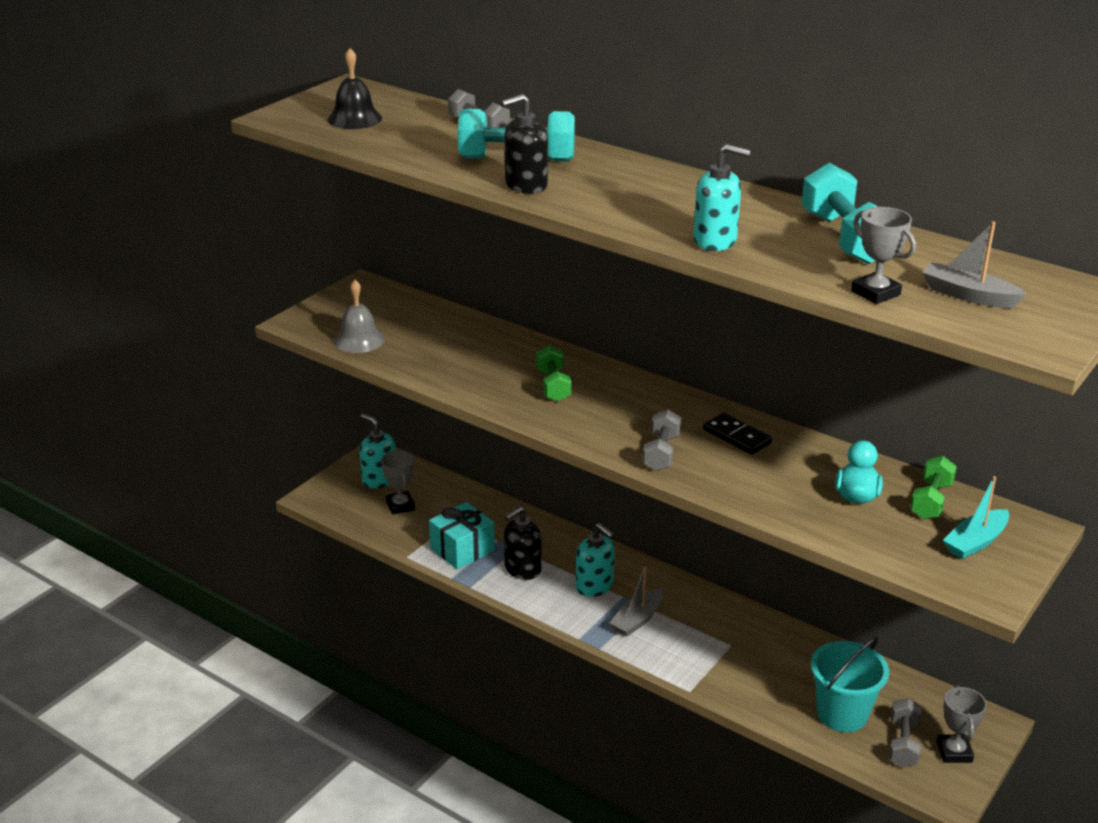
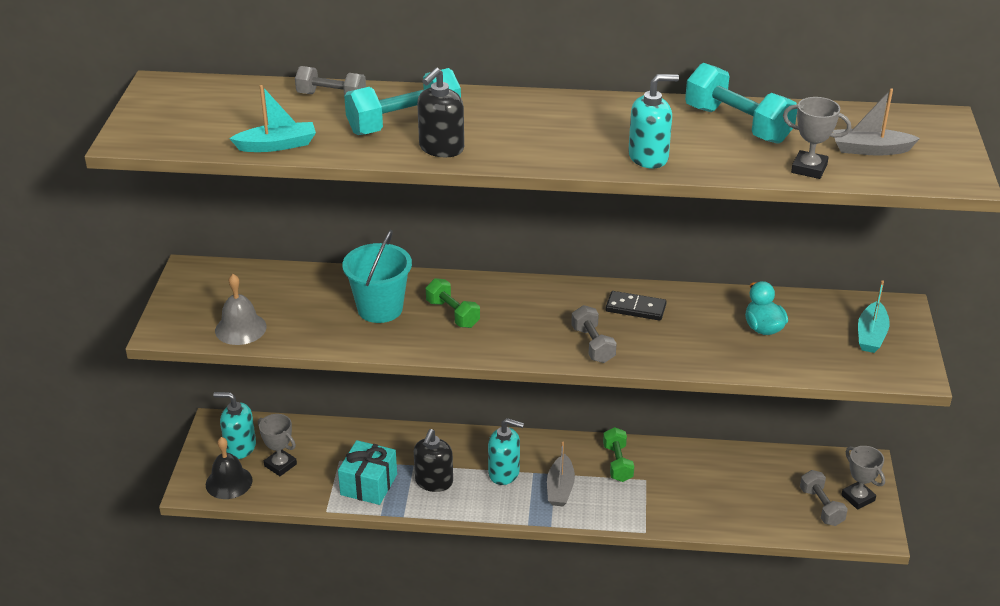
camera: 30 degrees left, 5 degrees up
(354, 119) = (207, 120): black bell -> black bell (229, 482)
(388, 149) = (277, 145): none -> turquoise boat
(842, 714) = (764, 501): turquoise bucket -> turquoise bucket (380, 309)
(931, 501) = (815, 312): green dumbbell -> green dumbbell (617, 463)

